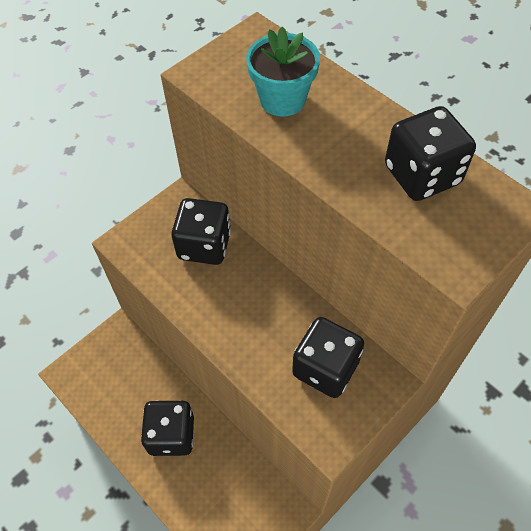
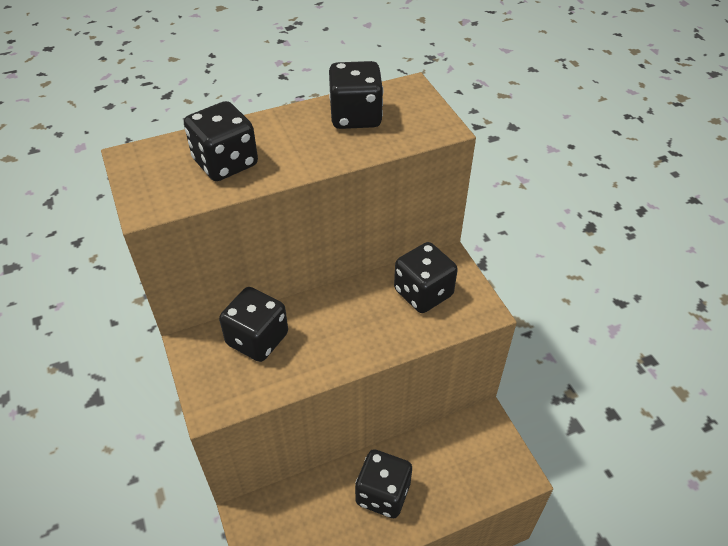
camera: 70 degrees left, 10 degrees down
(282, 99) = (225, 163): turquoise flower pot -> black dice

